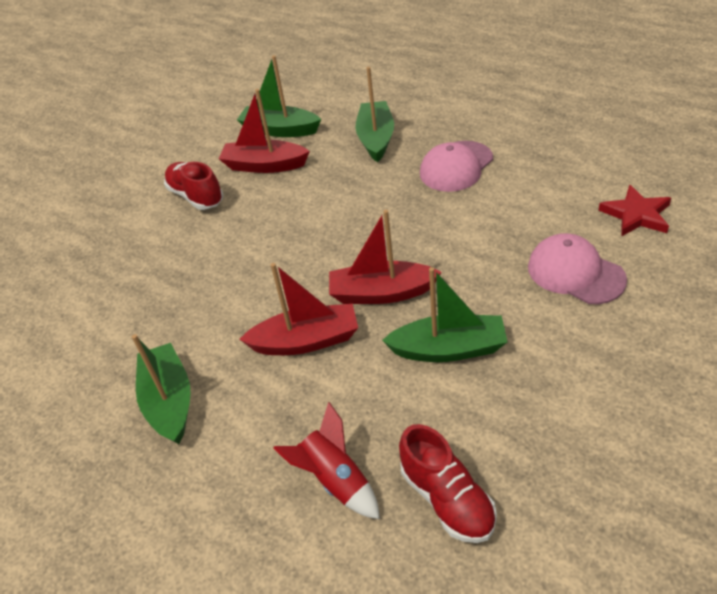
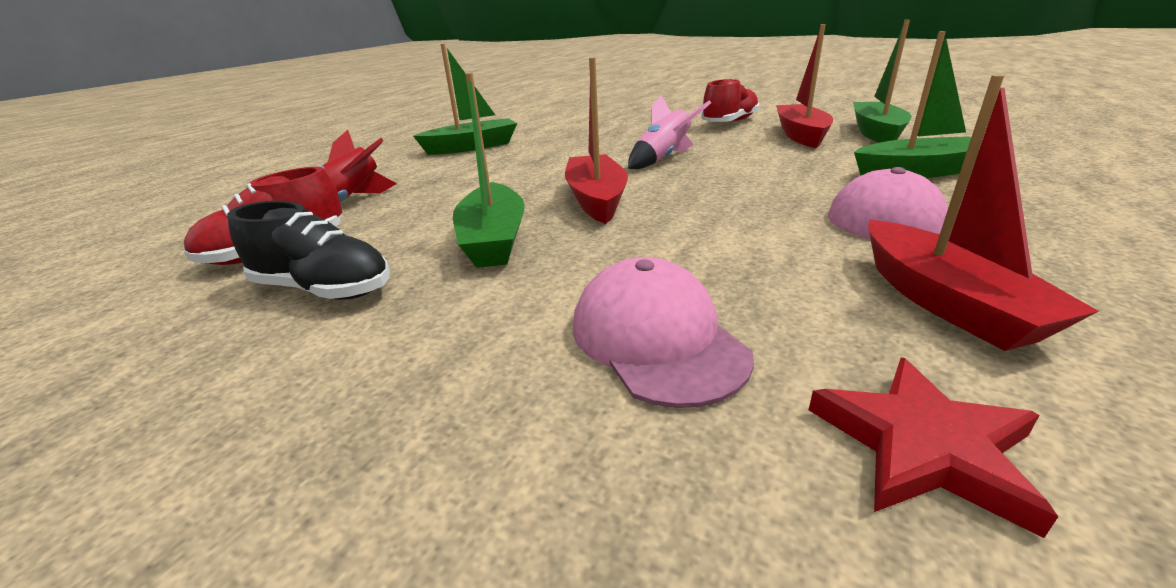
camera: 80 degrees right, 15 degrees down
(292, 249) = (663, 159): none -> pink rocket
(306, 341) = (526, 177): red boat -> red boat (946, 302)
(519, 435) = (324, 289): none -> black shoe
(575, 273) = (657, 339): pink cap -> pink cap turned 60 degrees counterclockwise

